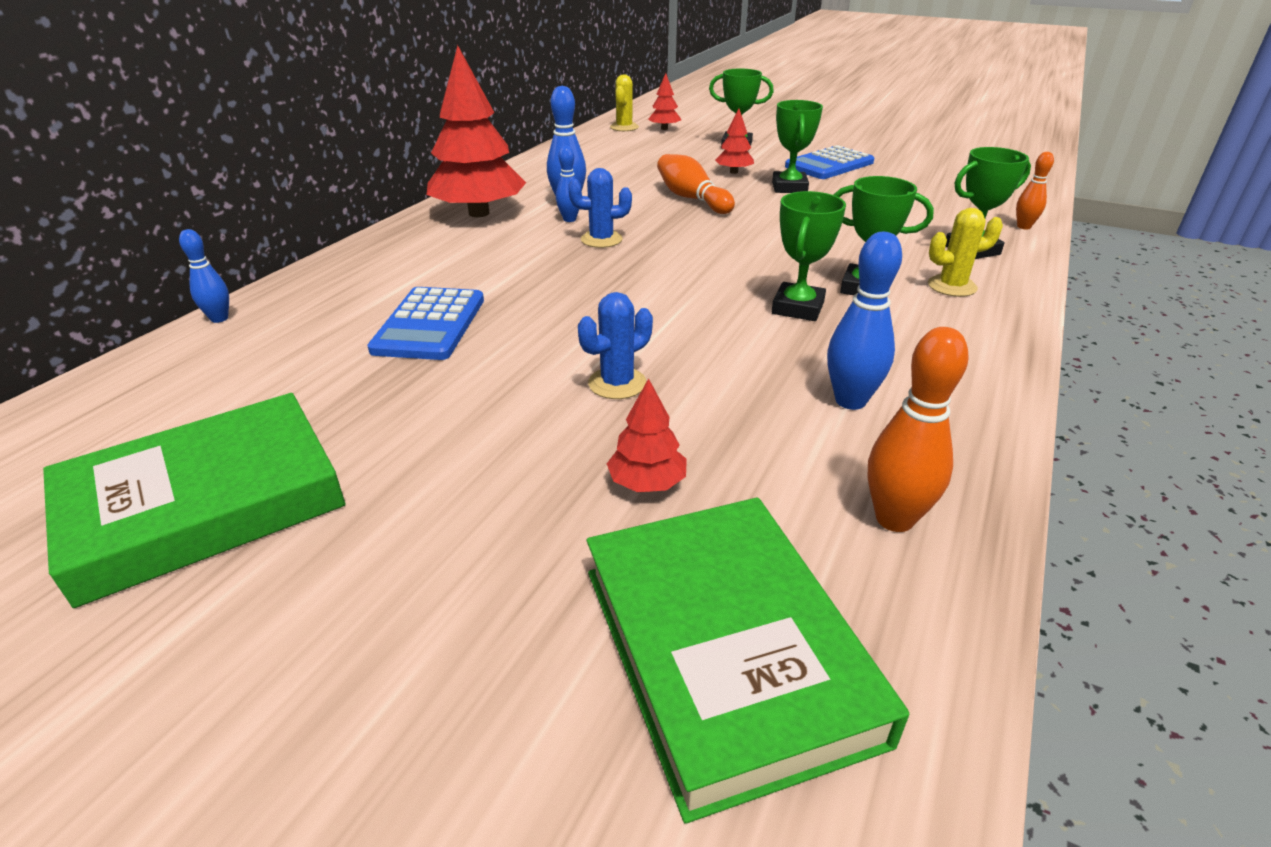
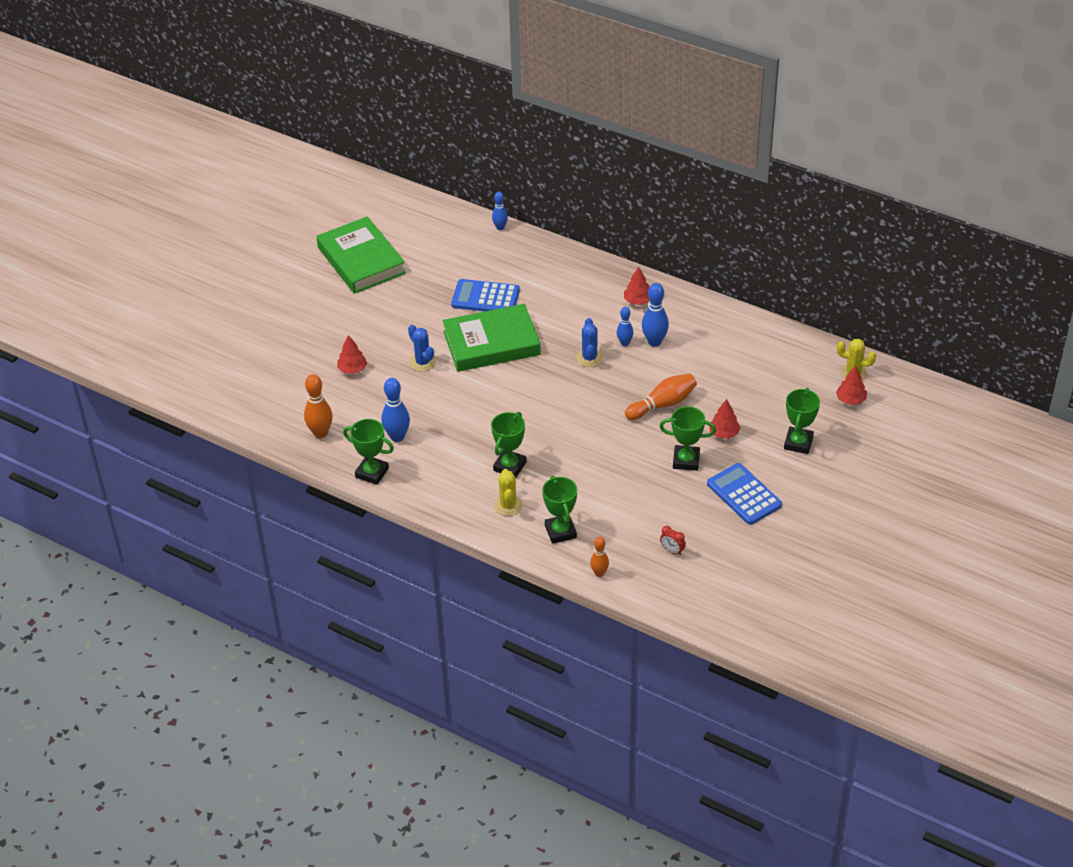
camera: 95 degrees right, 10 degrees up
(479, 213) = (637, 301): red tree -> red tree, size x0.46
(725, 651) = (273, 383): green book -> green book (491, 343)
(797, 308) = (488, 433): green trophy -> green trophy (372, 473)
(946, 193) = (672, 551): none -> red clock

